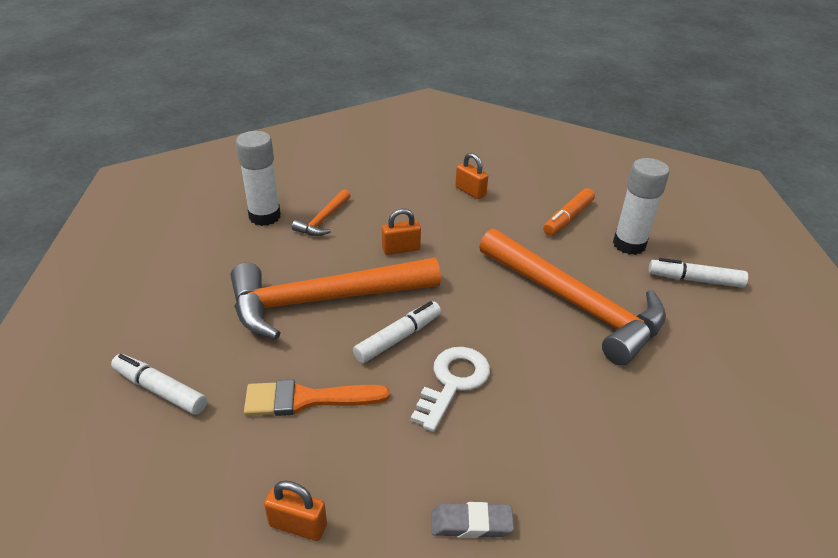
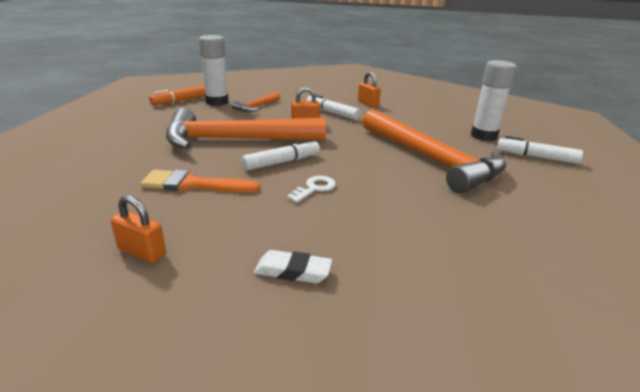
camera: 10 degrees right, 10 degrees down
(160, 390) = (89, 168): white marker -> white marker (332, 113)
(453, 382) = (314, 188): white key -> white key, size x0.63
(471, 524) = (293, 271): grey eraser -> white eraser
(567, 218) = (437, 120): orange marker -> orange marker (181, 101)

